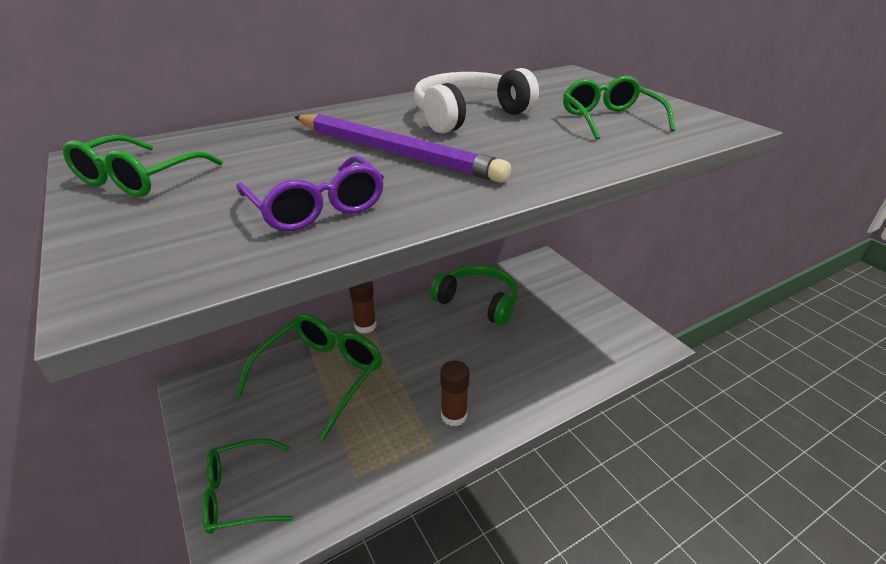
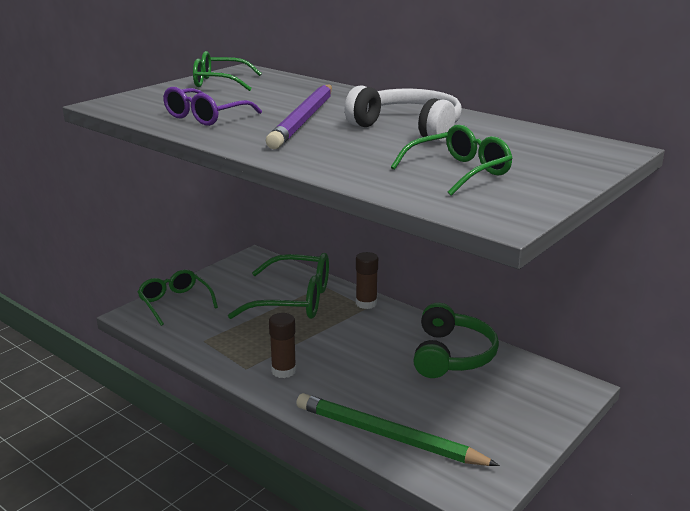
camera: 70 degrees right, 10 degrees down
(577, 370) = (387, 436): none -> green pencil

